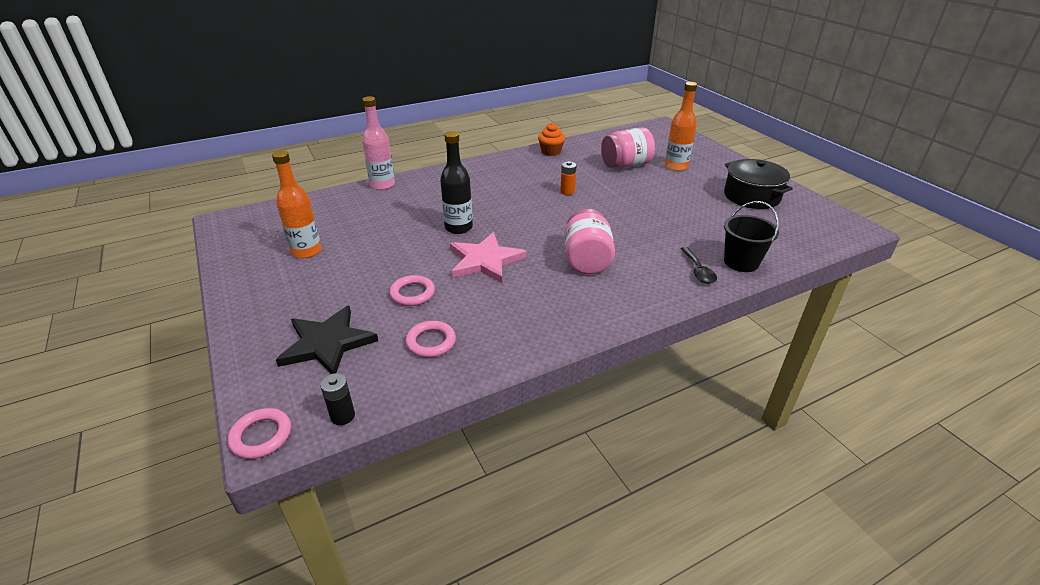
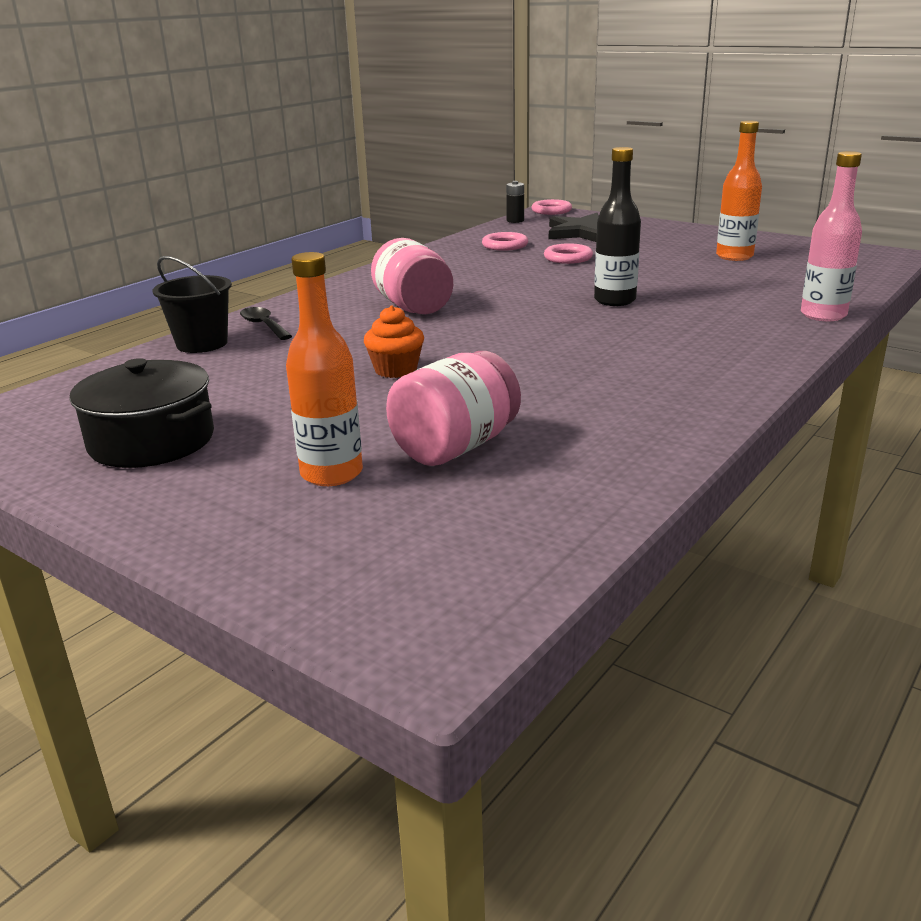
camera: 155 degrees right, 10 degrees down
(485, 260) = (534, 286): pink star -> none
(551, 152) = (659, 437): orange cupcake -> orange cupcake (396, 370)
(567, 192) = (523, 369): orange battery -> none

